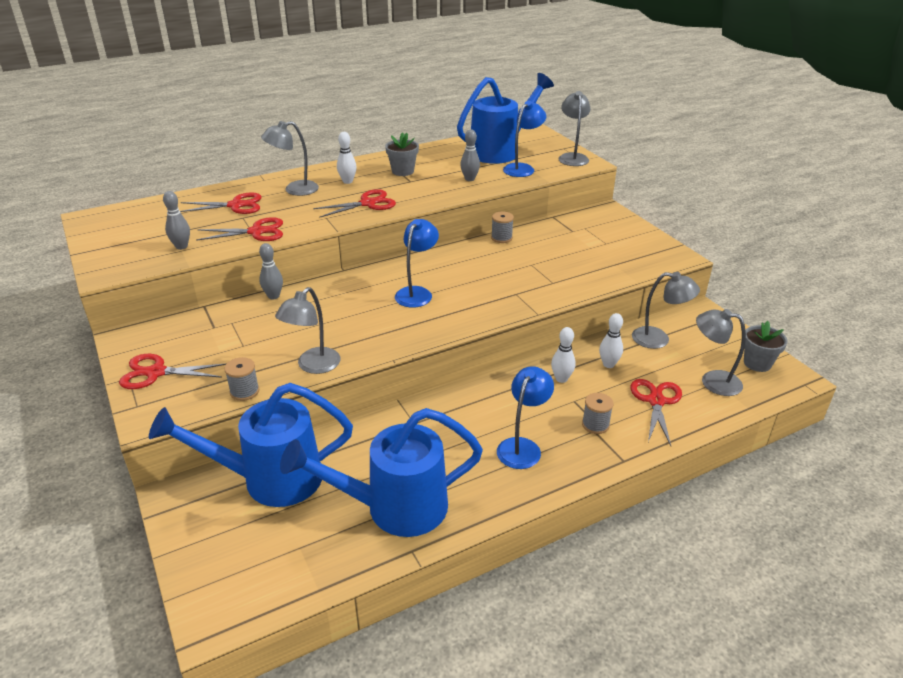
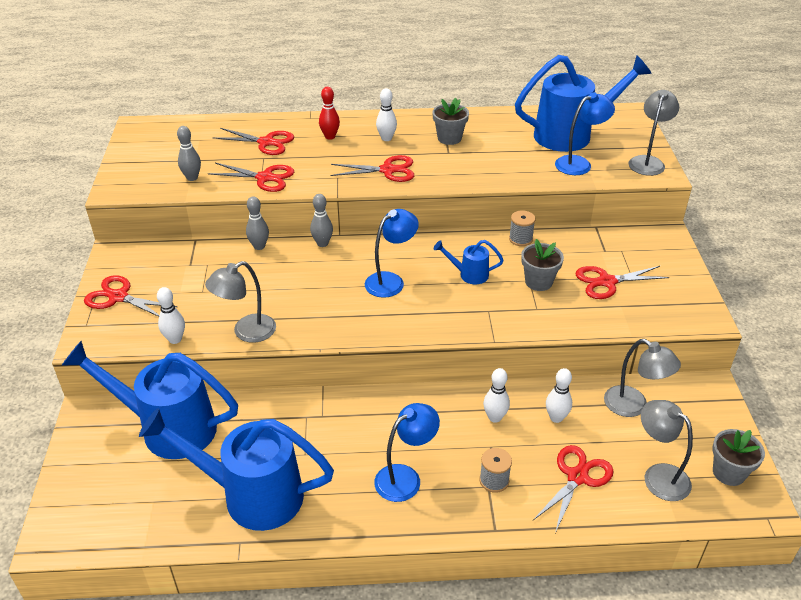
camera: 25 degrees right, 5 degrees up
(244, 391) = (175, 339): grey spool -> white bowling pin
(294, 190) = (330, 136): grey lamp -> red bowling pin
(469, 179) = (511, 164): grey bowling pin -> grey bowling pin (322, 243)
(480, 272) = (469, 274): none -> blue watering can
(539, 264) = (538, 282): none -> grey flower pot
(591, 251) = (607, 282): none -> red scissors

